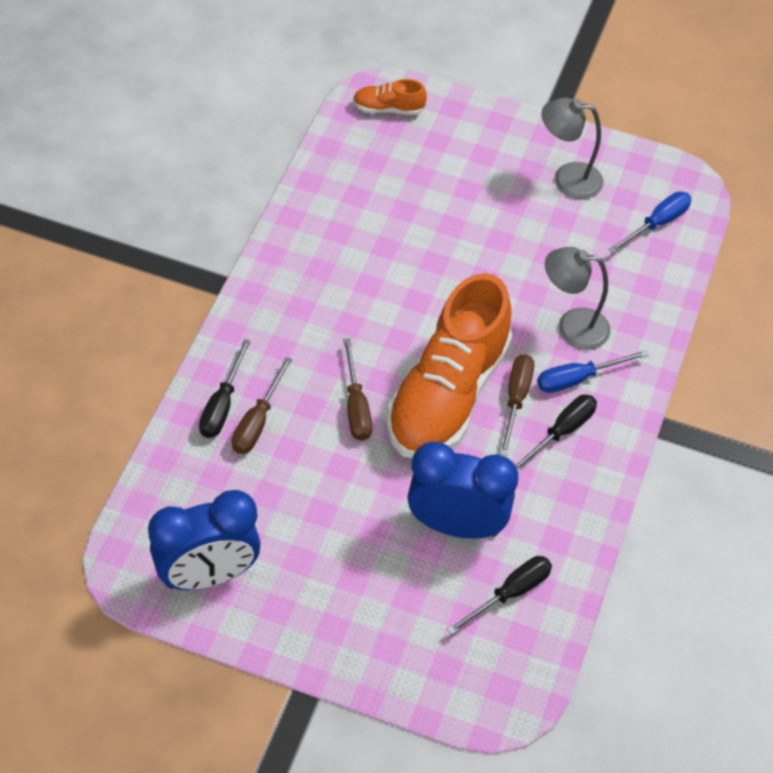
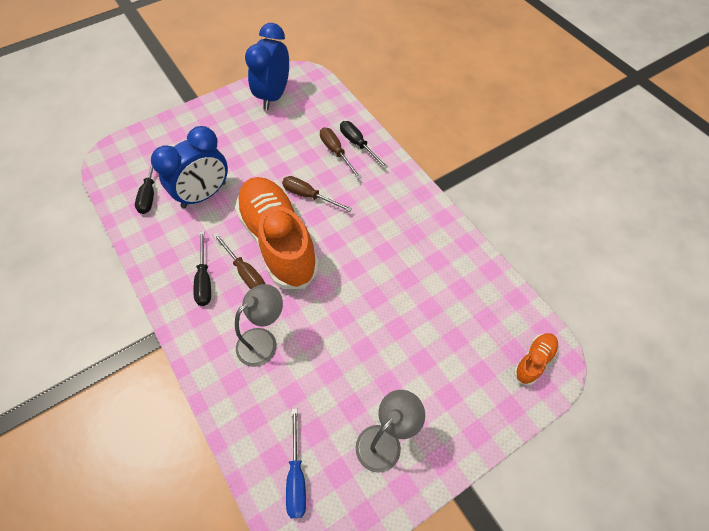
camera: 130 degrees right, 5 degrees up
(578, 379) = (227, 315): blue screwdriver -> none

